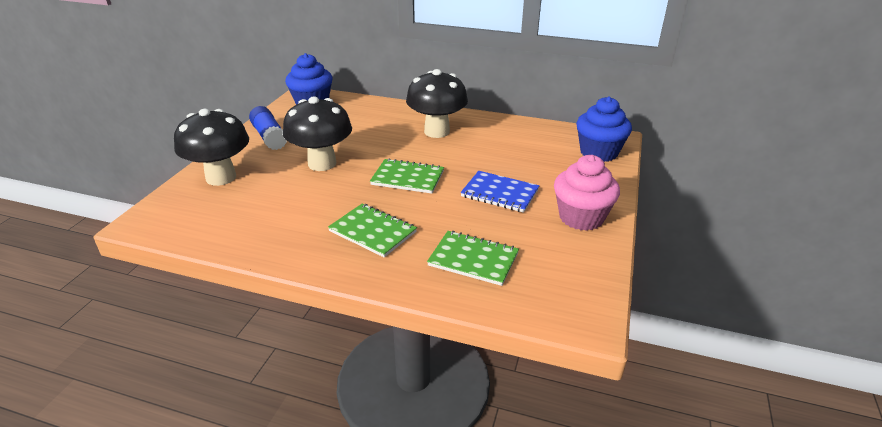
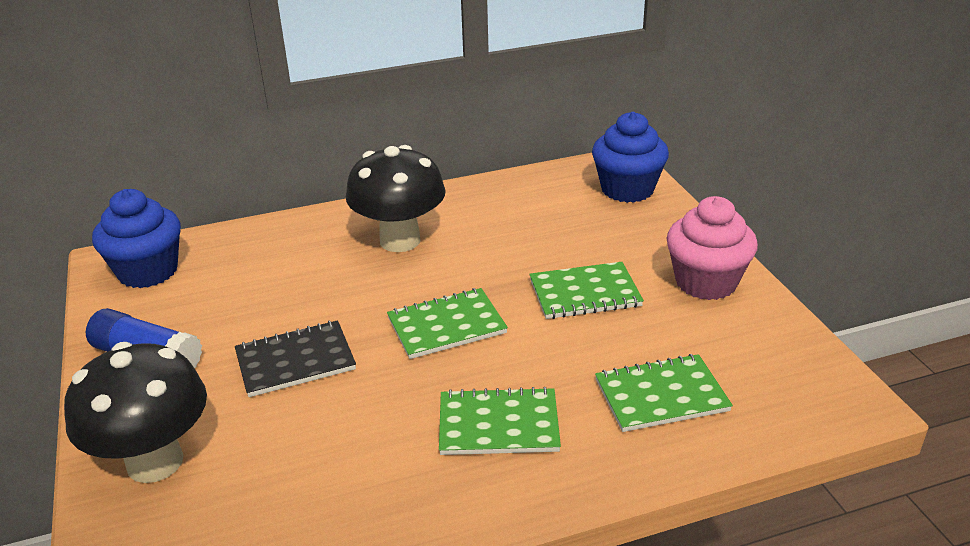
camera: 35 degrees left, 0 degrees up
(322, 163) = (295, 361): black mushroom -> black notebook
(500, 193) = (585, 293): blue notebook -> green notebook

